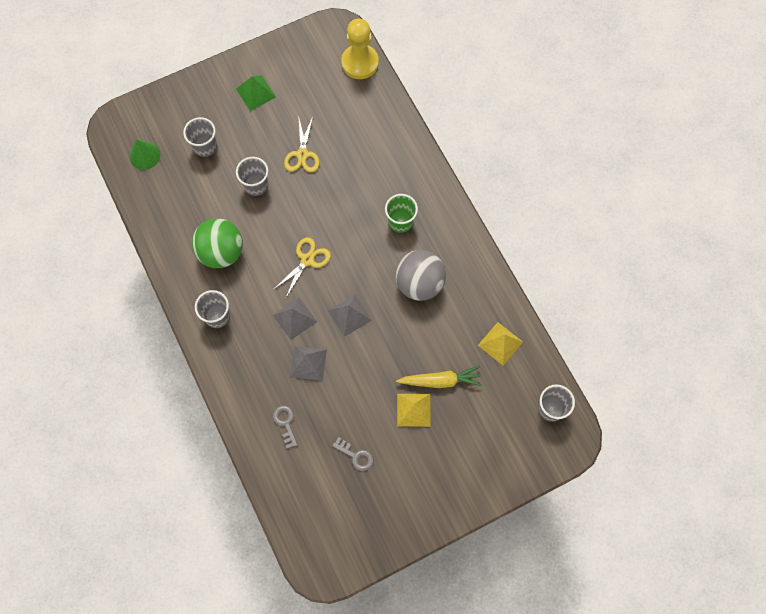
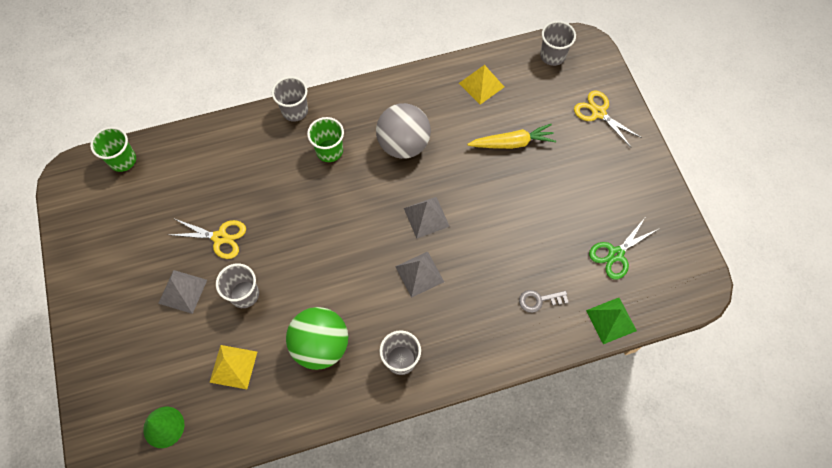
camera: 80 degrees left, 5 degrees down
(205, 146) = (175, 348): grey cup -> grey cup (295, 111)
(255, 93) = (121, 279): green pyramid -> green pyramid (611, 320)
(307, 260) = (352, 251): yellow scissors -> yellow scissors (598, 113)
(308, 363) = (474, 267): grey pyramid -> grey pyramid (182, 291)
(341, 488) = (616, 254): none -> green scissors
(356, 456) = (582, 234): grey key -> none
(360, 63) = (123, 160): yellow pawn -> green cup
(413, 410) = (539, 172): yellow pyramid -> yellow pyramid (233, 366)
(440, 381) = (512, 143): yellow carrot -> yellow carrot turned 75 degrees clockwise

